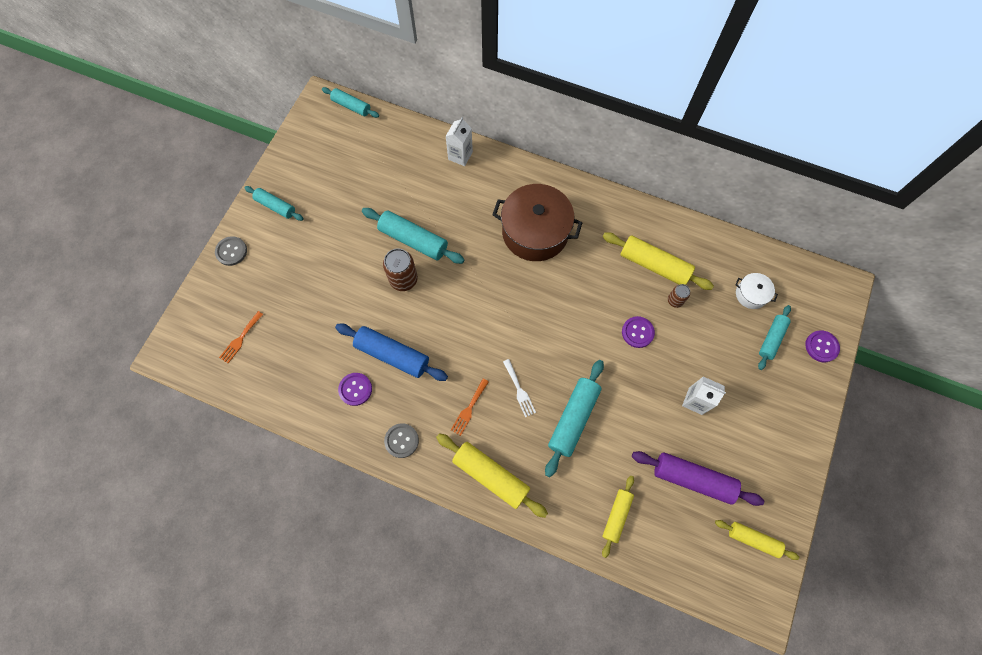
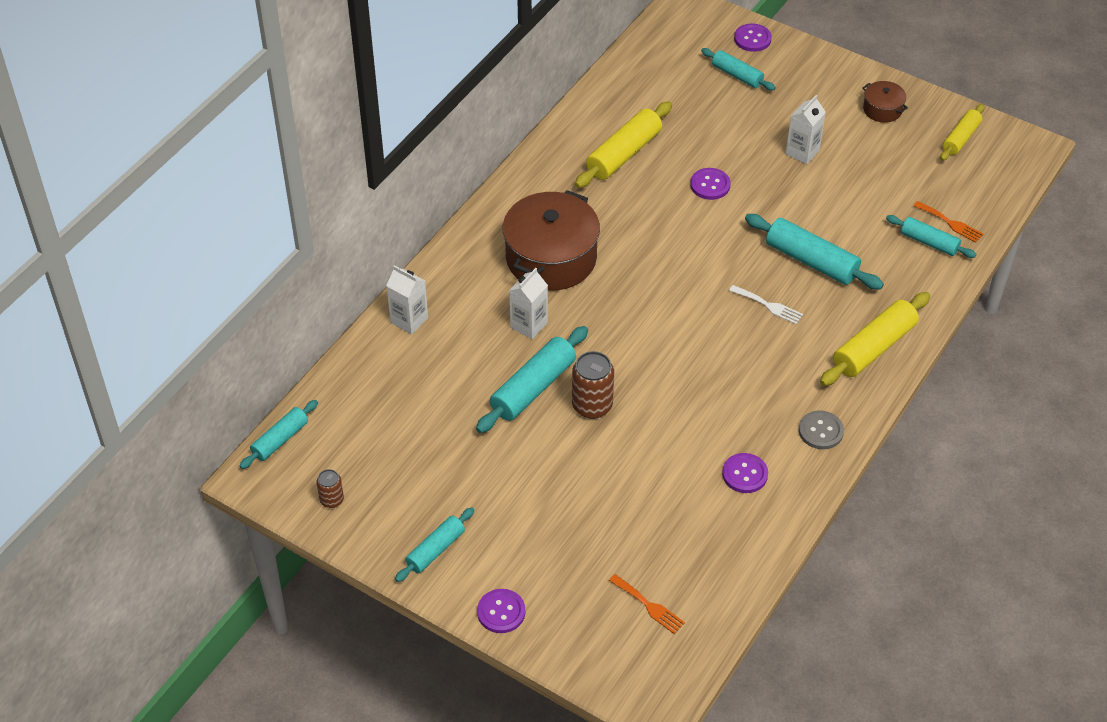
camera: 80 degrees left, 20 degrees down
(231, 251) = (501, 612): grey button -> purple button
(392, 355) = (701, 429): blue rolling pin -> none
(469, 228) = (529, 325): none -> white carton
(469, 409) = (787, 358): orange fork -> orange fork (950, 223)
(519, 390) = (768, 305): white fork -> white fork turned 45 degrees clockwise
(616, 516) = (929, 242): yellow rolling pin -> turquoise rolling pin
(675, 300) = (674, 145): brown can -> brown can (332, 500)
(693, 479) = (892, 172): purple rolling pin -> none
(751, 294) = (679, 80): white pot -> none
(768, 465) = (882, 109): none -> brown pot

